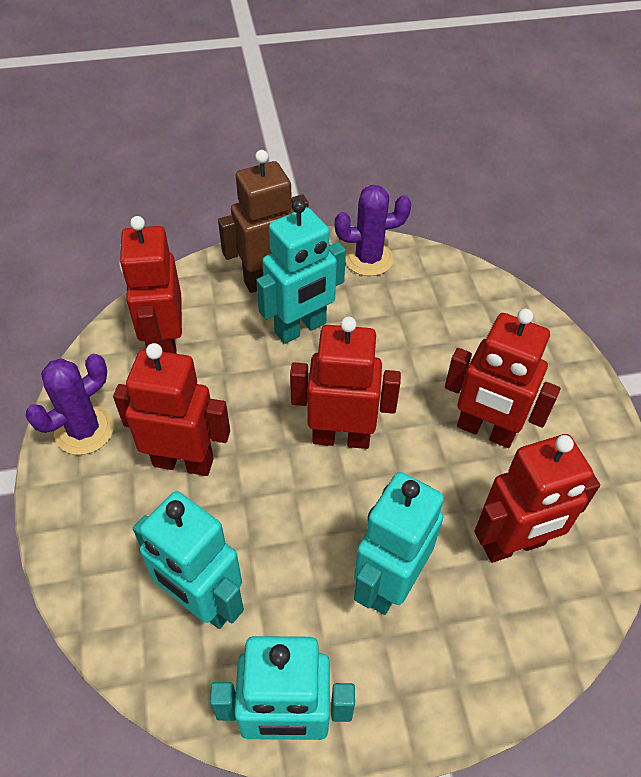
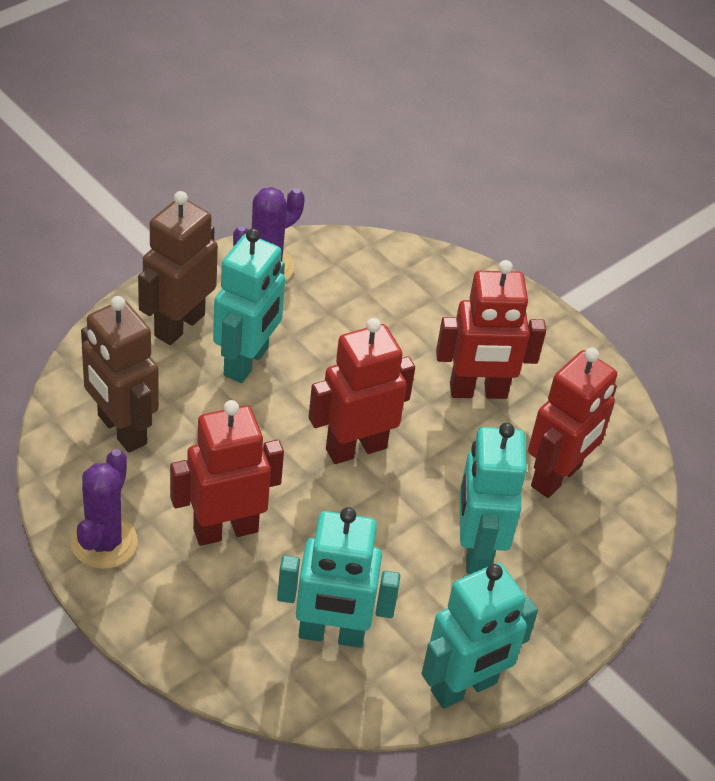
camera: 35 degrees left, 5 degrees down
(165, 344) = (121, 430): red robot -> brown robot

